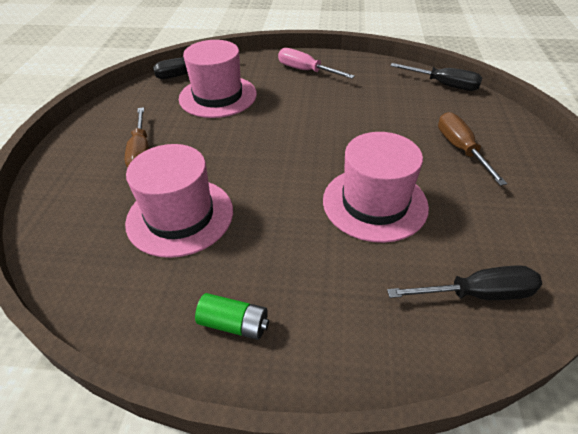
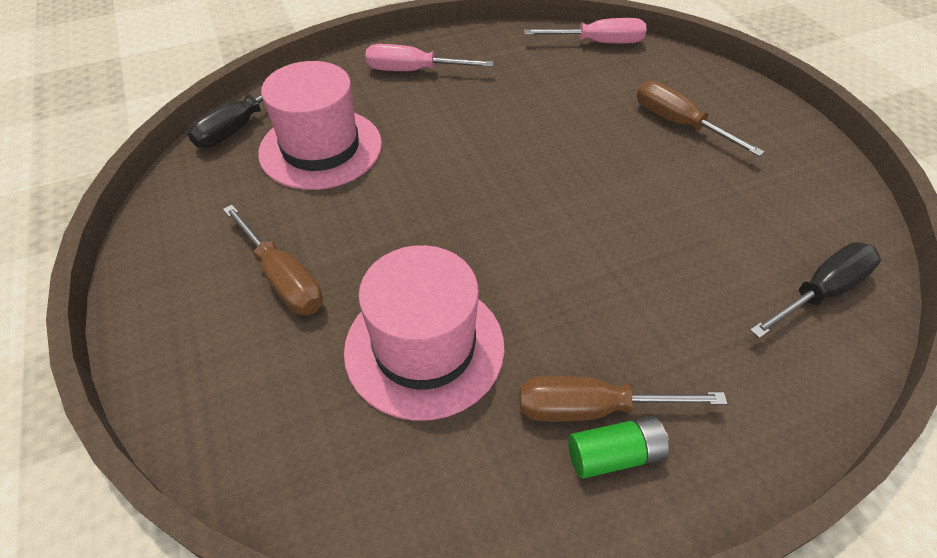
camera: 30 degrees left, 5 degrees up
(244, 291) = (591, 409): none -> brown screwdriver
(374, 203) = (643, 229): pink hat -> none
(444, 85) = (598, 43): black screwdriver -> pink screwdriver

